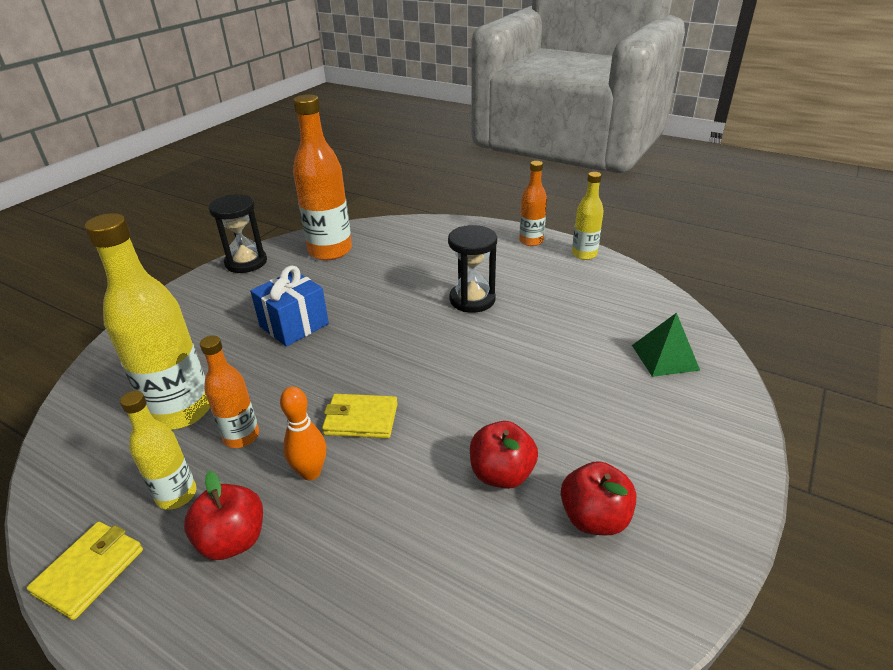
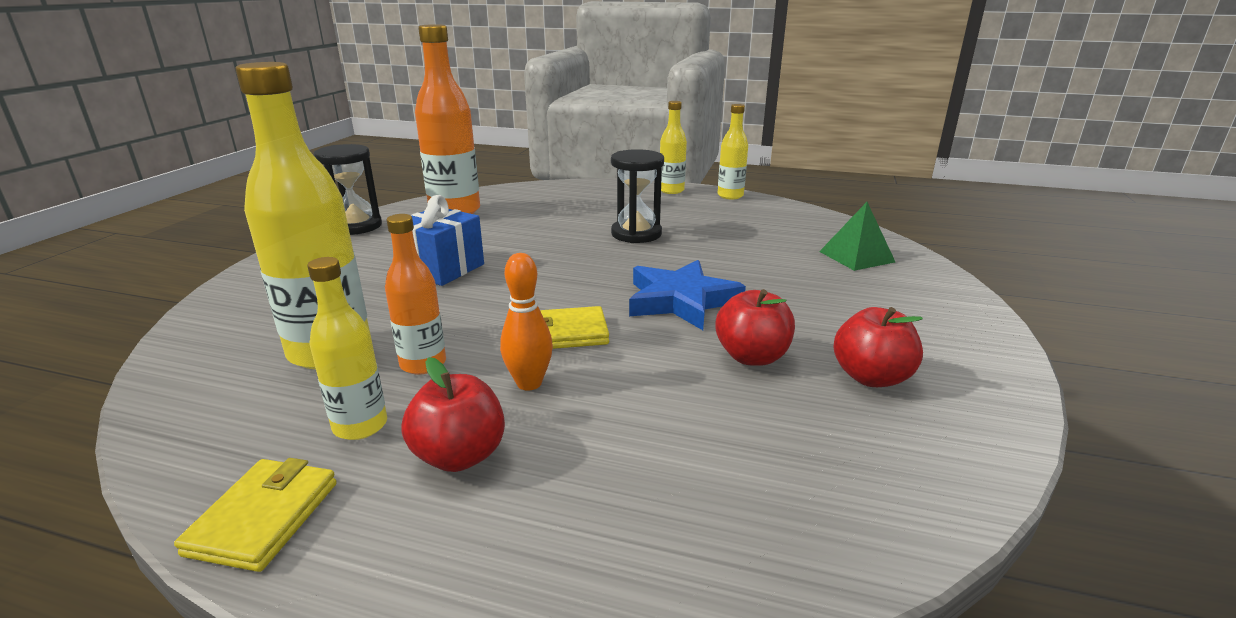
camera: 15 degrees left, 10 degrees down
(473, 394) = (681, 300): none -> blue star
(531, 241) = (671, 190): orange bottle -> yellow bottle

